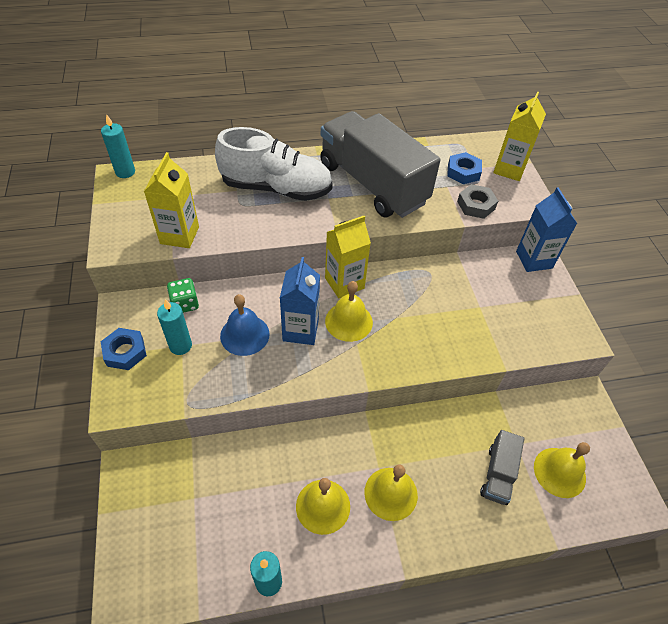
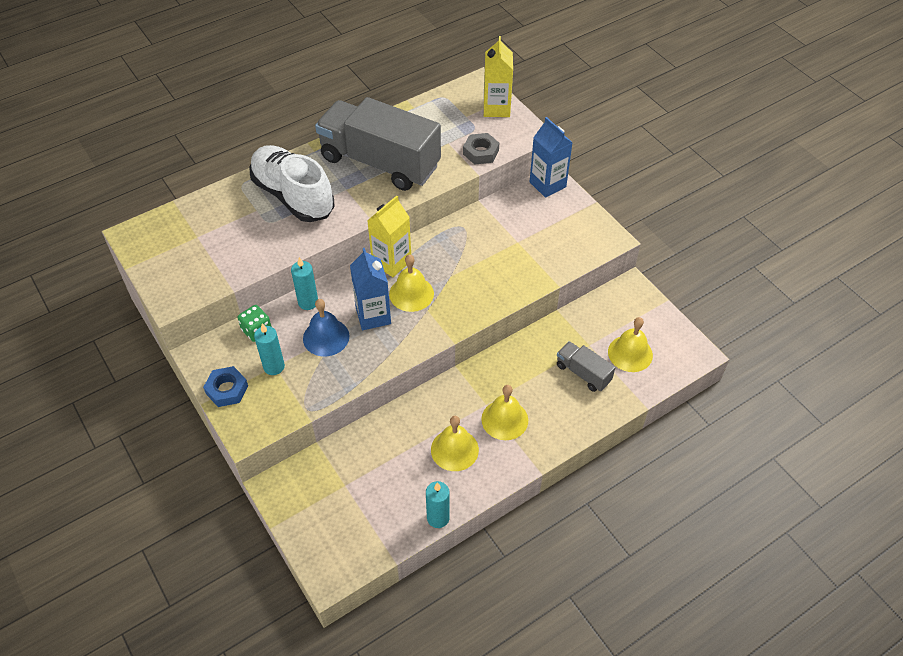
camera: 20 degrees left, 0 degrees up
(125, 172) = (137, 228): turquoise candle -> turquoise candle (308, 302)
(179, 235) = (228, 269): yellow carton -> none
(276, 188) = (293, 196): white shoe -> white shoe turned 120 degrees counterclockwise
(463, 172) = (456, 124): blue nut -> none
(498, 474) = (583, 373): grey truck -> grey truck turned 135 degrees clockwise

